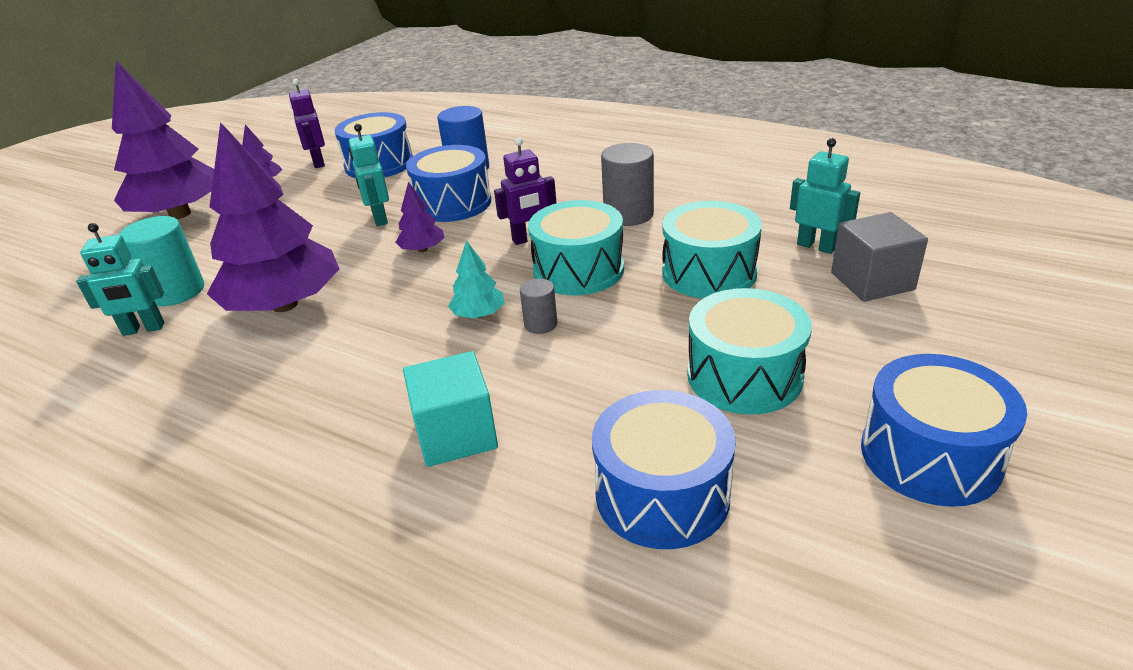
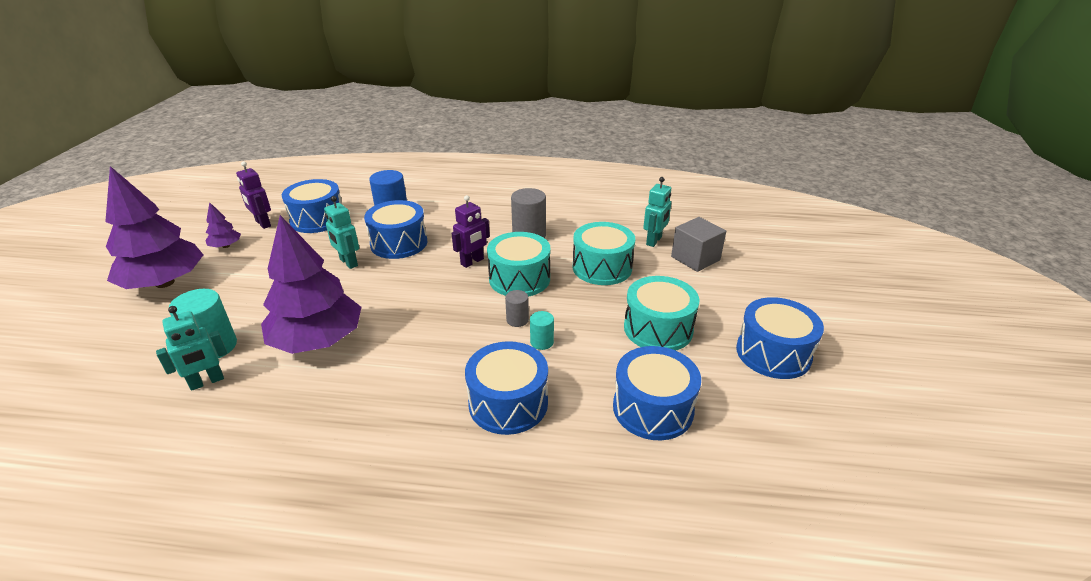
camera: 25 degrees left, 0 degrees up
(422, 249) = (399, 281): purple tree -> none
(456, 434) = (508, 403): turquoise cube -> blue drum
(478, 314) = (471, 321): turquoise tree -> none
(555, 360) = (542, 342): none -> turquoise cylinder
(816, 246) = (654, 241): turquoise robot -> turquoise robot turned 105 degrees clockwise

